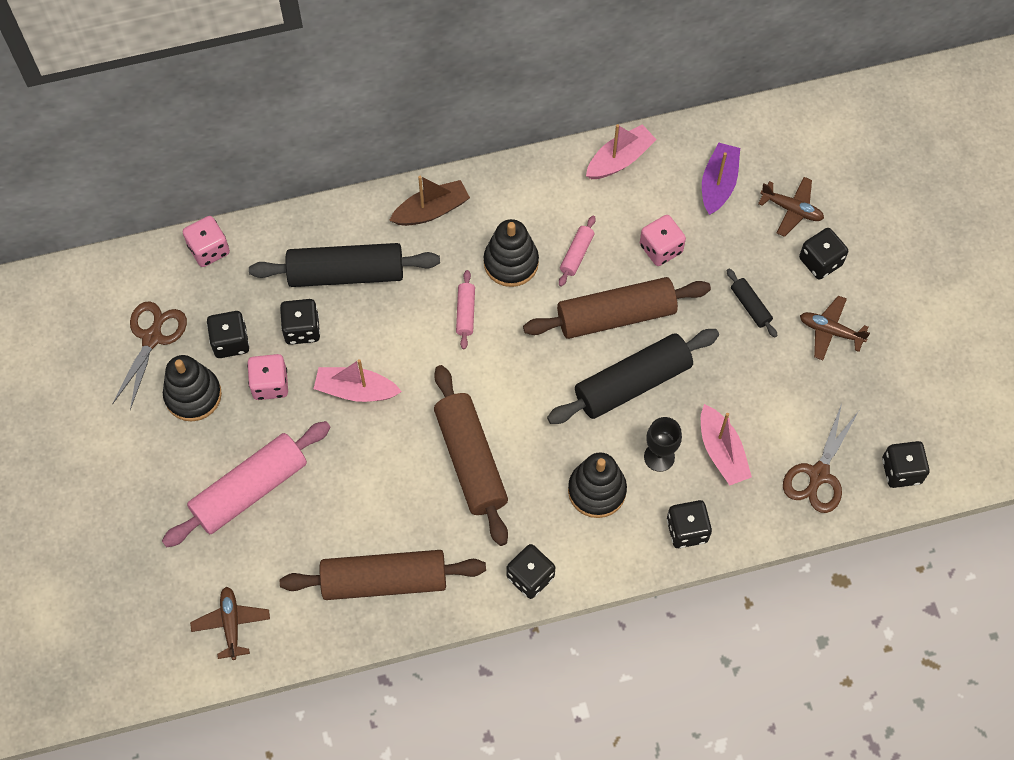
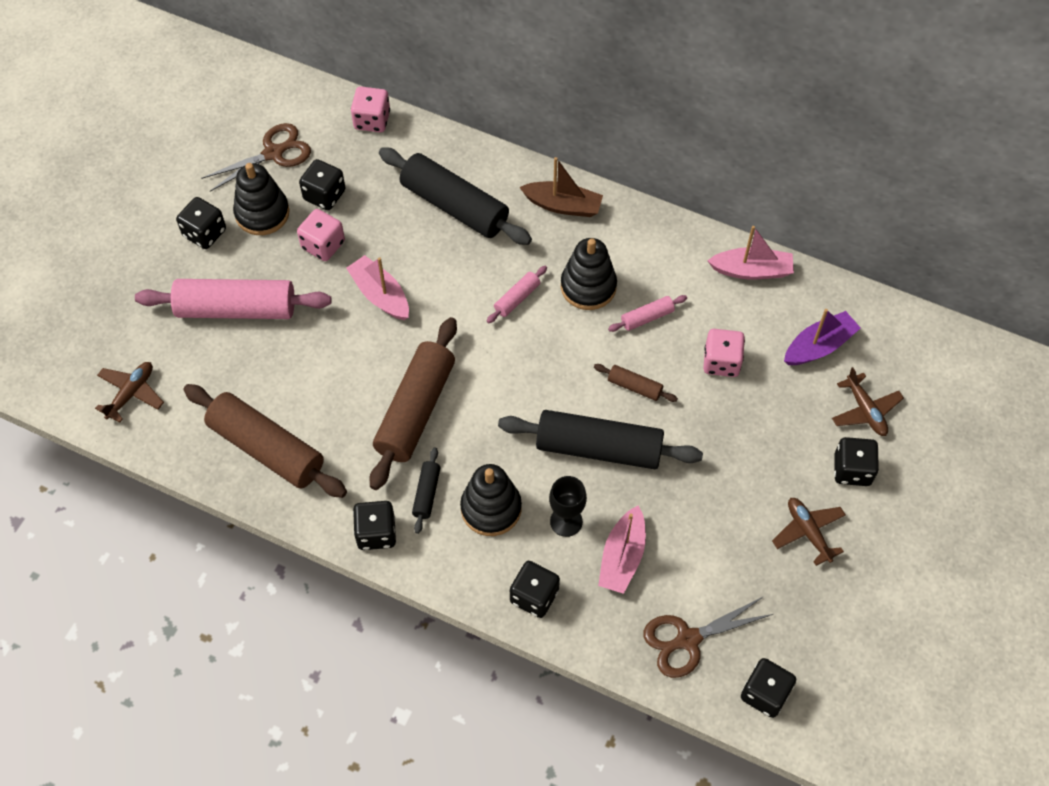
camera: 40 degrees right, 5 degrees down
(302, 329) = (383, 223): black dice -> black dice (204, 233)
(616, 316) = (634, 387): brown rolling pin -> brown rolling pin, size x0.45
(750, 306) = (756, 461): black rolling pin -> black rolling pin (426, 493)

